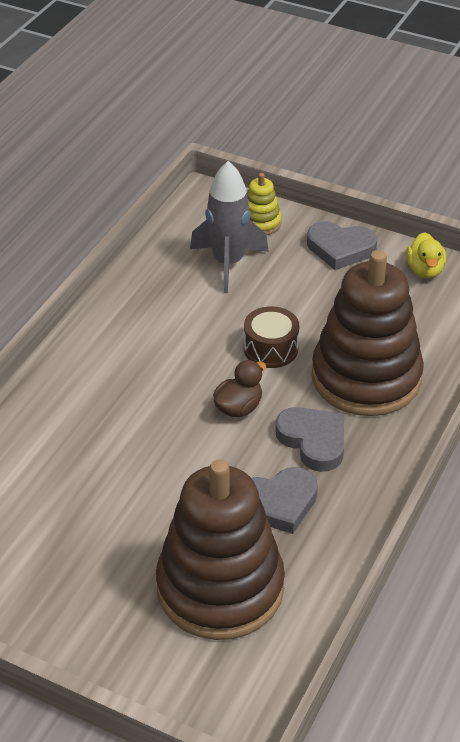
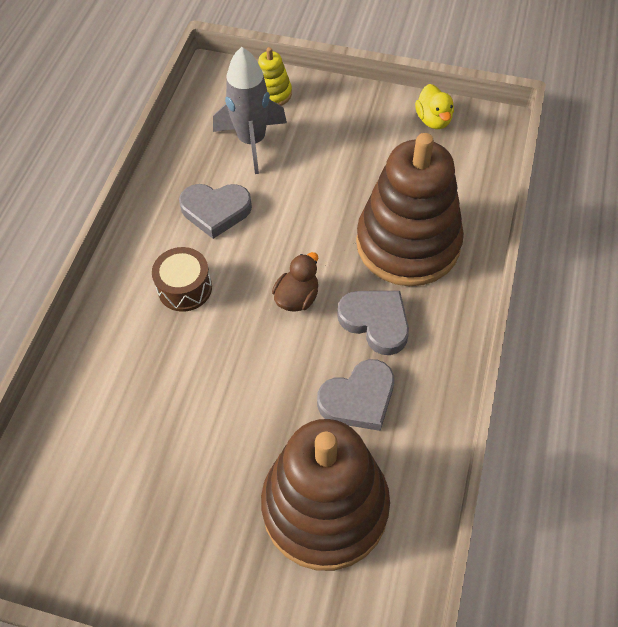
camera: 10 degrees left, 15 degrees up
(270, 349) = (312, 227): brown drum -> brown drum (185, 288)
(340, 249) = (352, 109): grey heart -> grey heart (215, 211)

